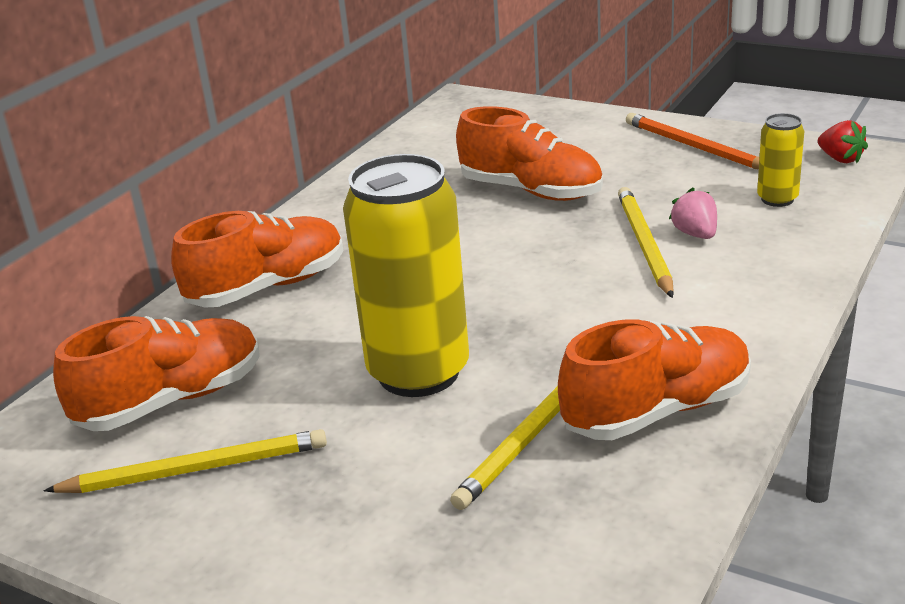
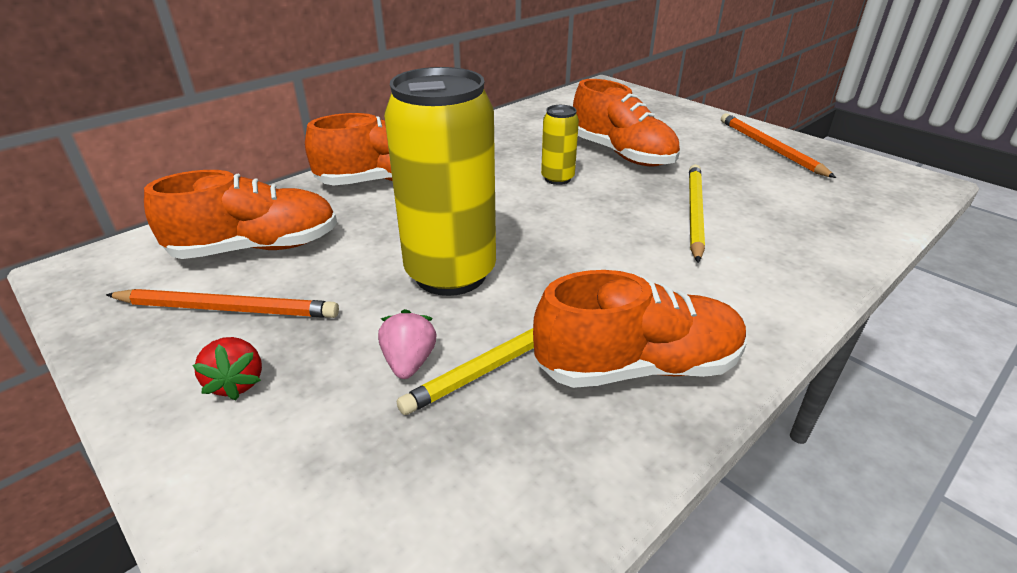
camera: 15 degrees right, 5 degrees up
(195, 469) = (228, 308): yellow pencil -> orange pencil
(695, 234) = (743, 214): pink strawberry -> pink strawberry (409, 362)
(777, 199) = (828, 201): yellow can -> yellow can (557, 178)
(840, 159) = (897, 181): red strawberry -> red strawberry (237, 383)

